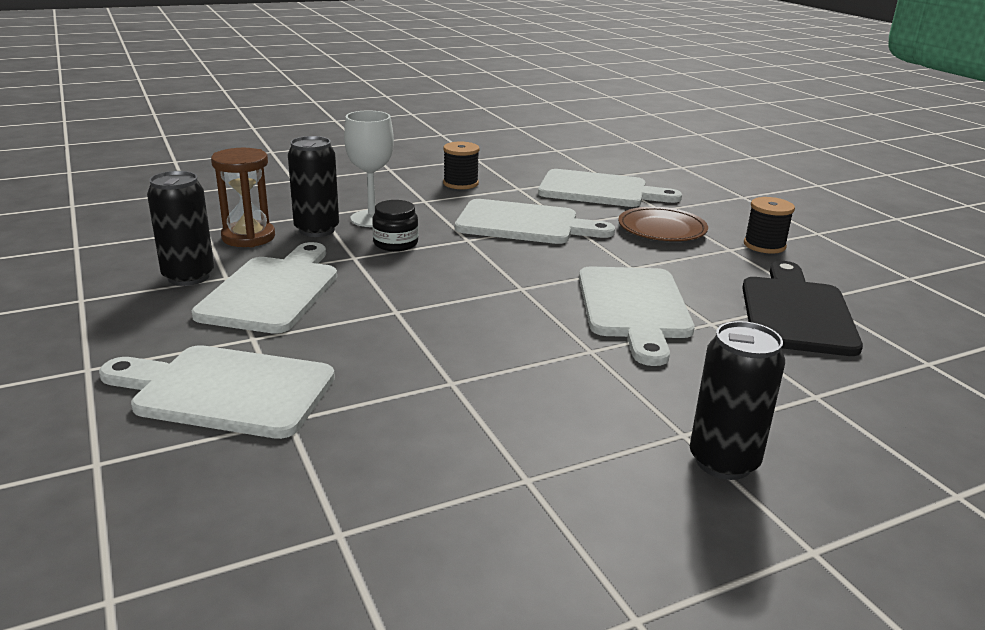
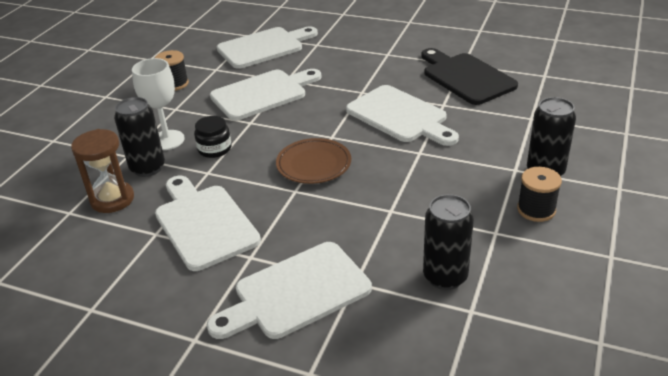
camera: 40 degrees left, 10 degrees up
(188, 277) = (131, 249): black can -> black can (445, 277)
(662, 229) = (338, 58): brown plate -> brown plate (314, 164)
(764, 245) = (398, 43): black spool -> black spool (536, 210)

